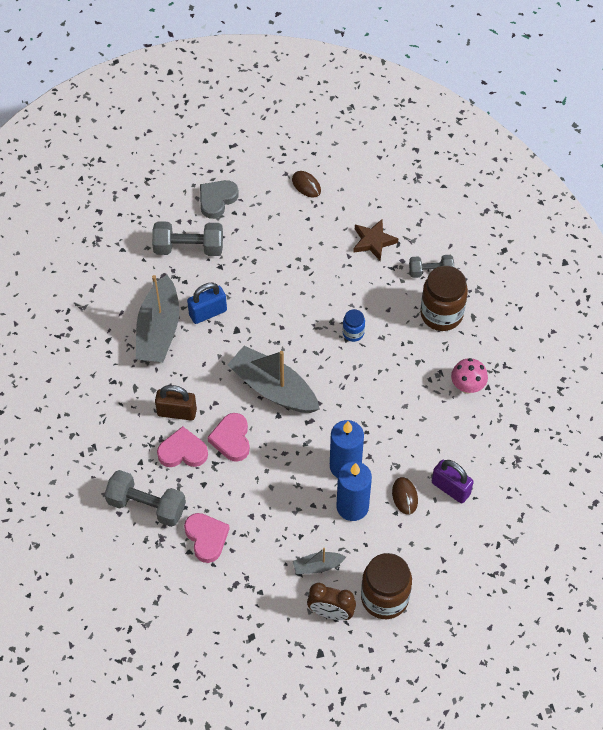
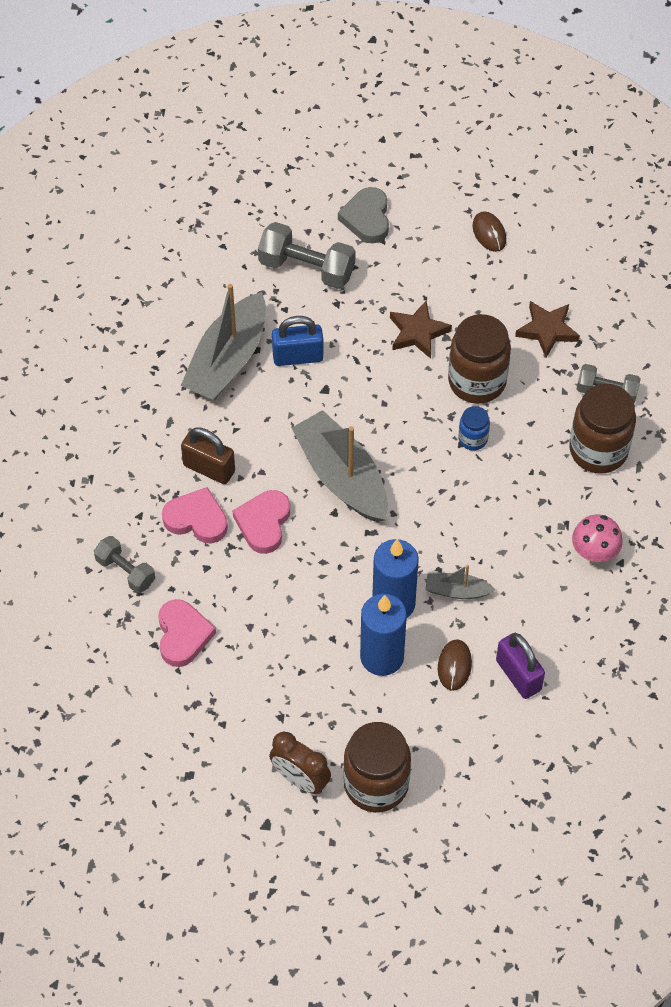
camera: 20 degrees right, 0 degrees up
(146, 505) = (125, 571): grey dumbbell -> grey dumbbell, size x0.63
(217, 200) = (367, 218): grey heart -> grey heart turned 60 degrees counterclockwise
(285, 270) = (418, 332): none -> brown star
(317, 566) = (307, 716): grey boat -> grey boat (457, 591)
(340, 292) = (477, 381): none -> brown jar

